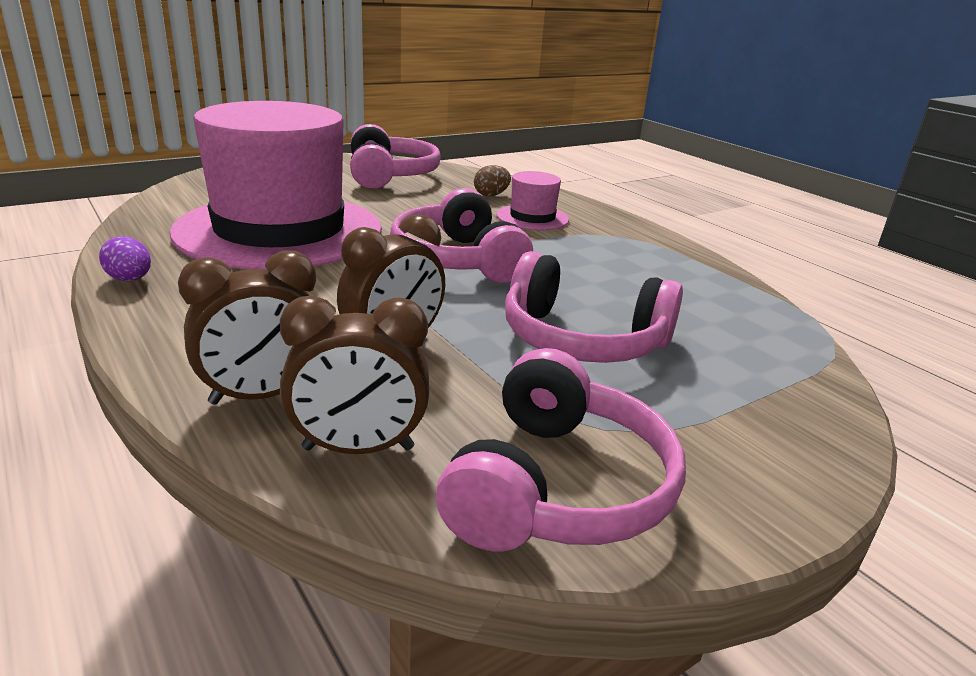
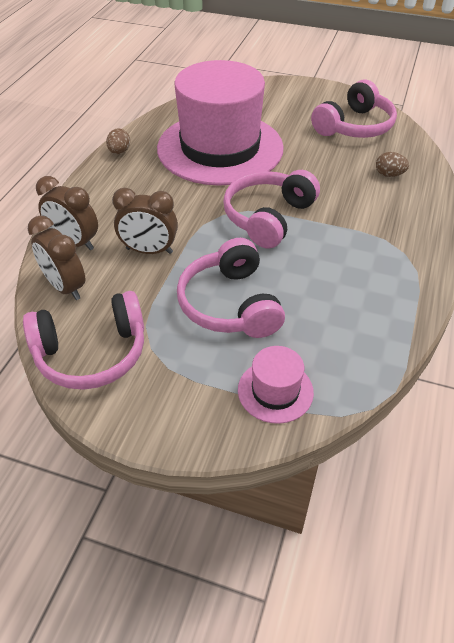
camera: 55 degrees right, 20 degrees up
(130, 280) = (119, 152): purple egg -> brown egg
(532, 217) = (377, 208): pink hat -> pink hat (275, 391)

